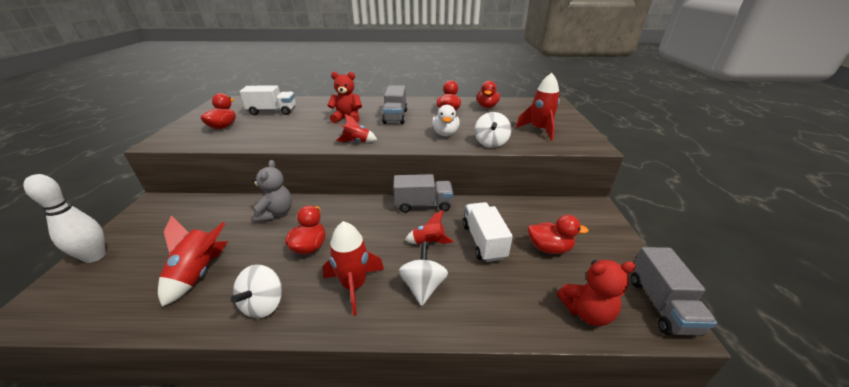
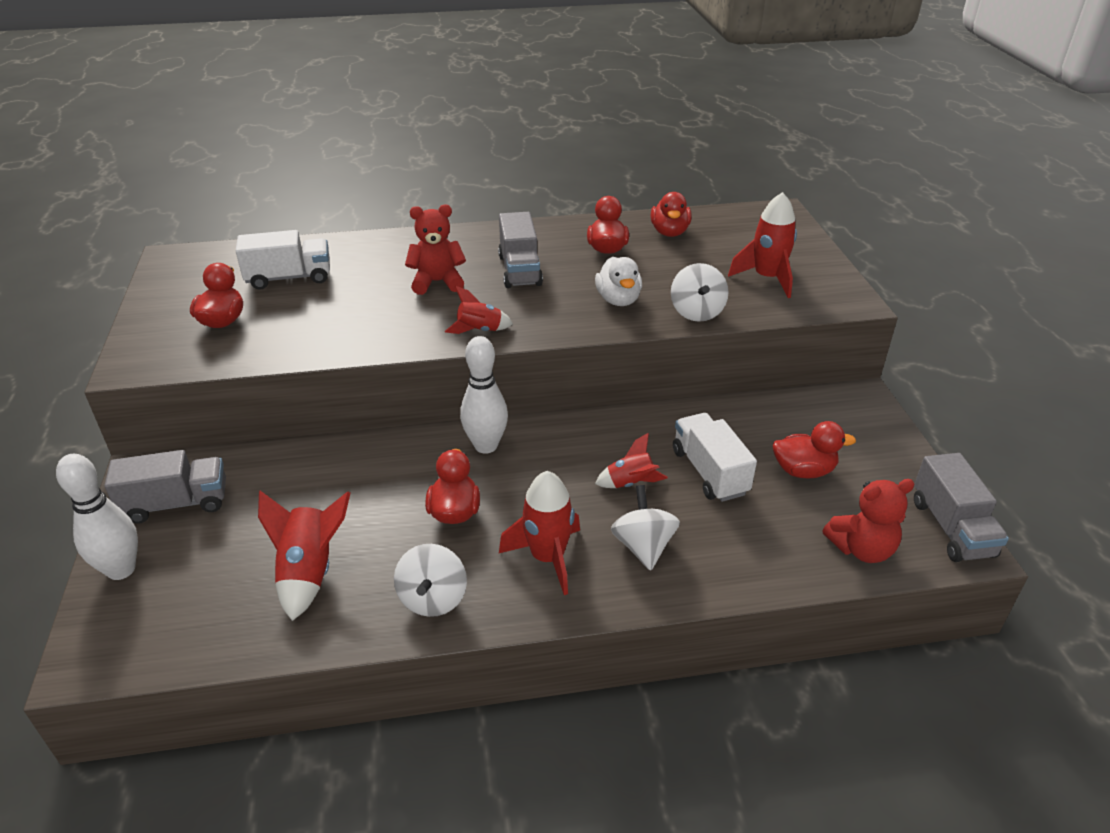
camera: 10 degrees left, 5 degrees up
(276, 213) = (370, 465): grey teddy bear -> none
(348, 209) = (486, 446): none -> white bowling pin
(423, 205) = (601, 424): grey truck -> grey truck (176, 503)

